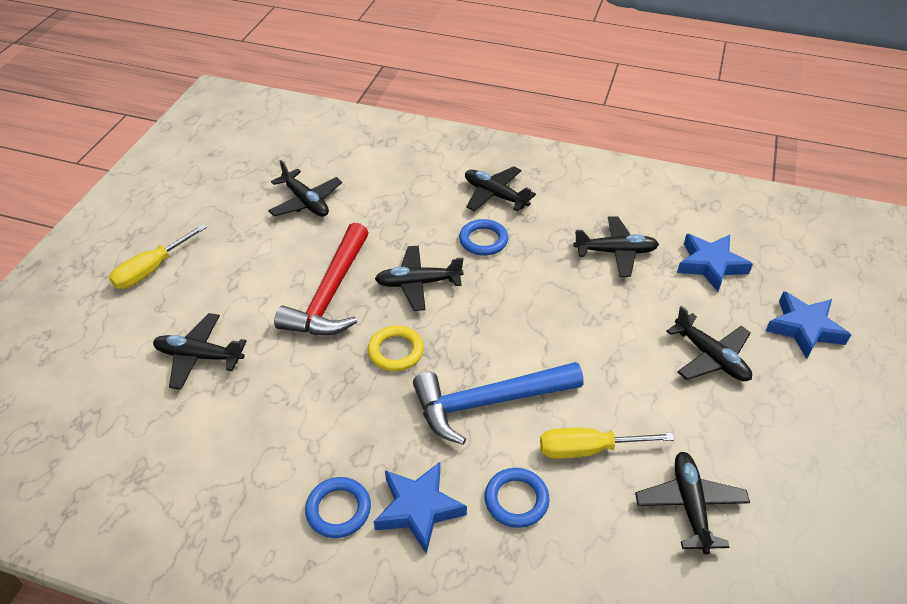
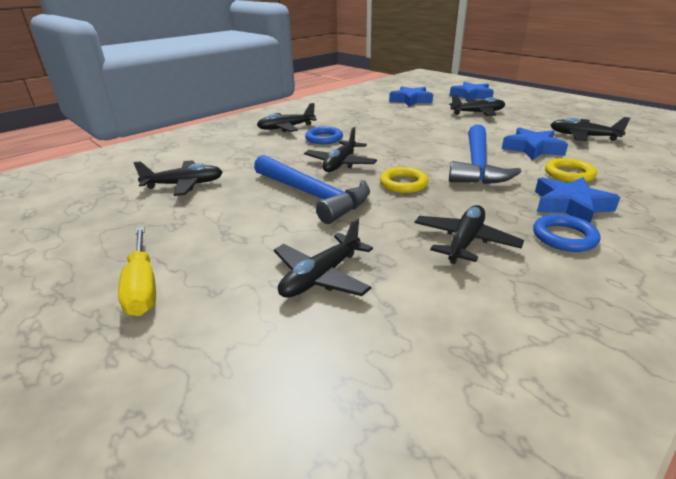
camera: 60 degrees left, 15 degrees down
(330, 294) = (312, 195): red hammer -> blue hammer
(516, 500) = (569, 174): blue ring -> yellow ring
(588, 449) = (532, 149): yellow screwdriver -> blue star
(615, 252) = (378, 113): black plane -> black plane (464, 241)

